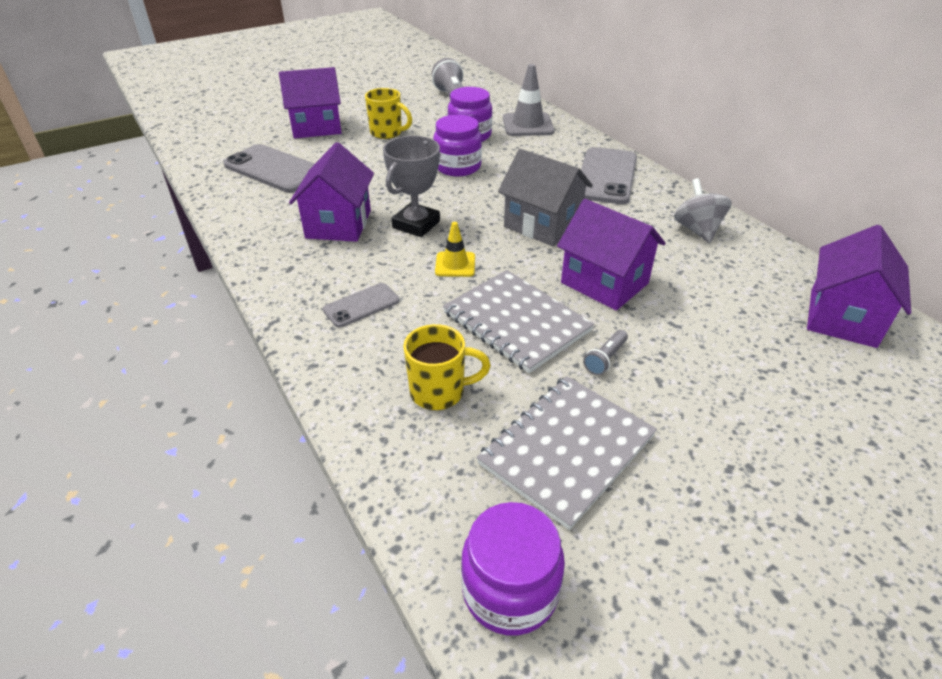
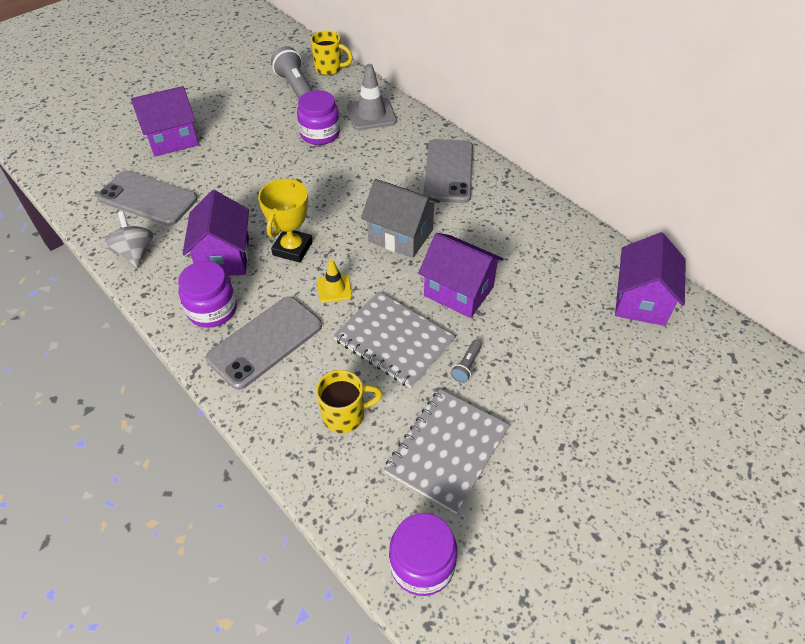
camera: 10 degrees left, 10 degrees up
(361, 305) = (265, 342): grey phone -> grey phone, size x1.89
(387, 133) = (242, 139): yellow mug -> yellow mug (329, 68)
(416, 224) = (292, 248): grey trophy -> yellow trophy
(457, 167) = (316, 175): purple jar -> purple jar (212, 310)
(697, 230) = (529, 224): grey spinning top -> grey spinning top (135, 253)

